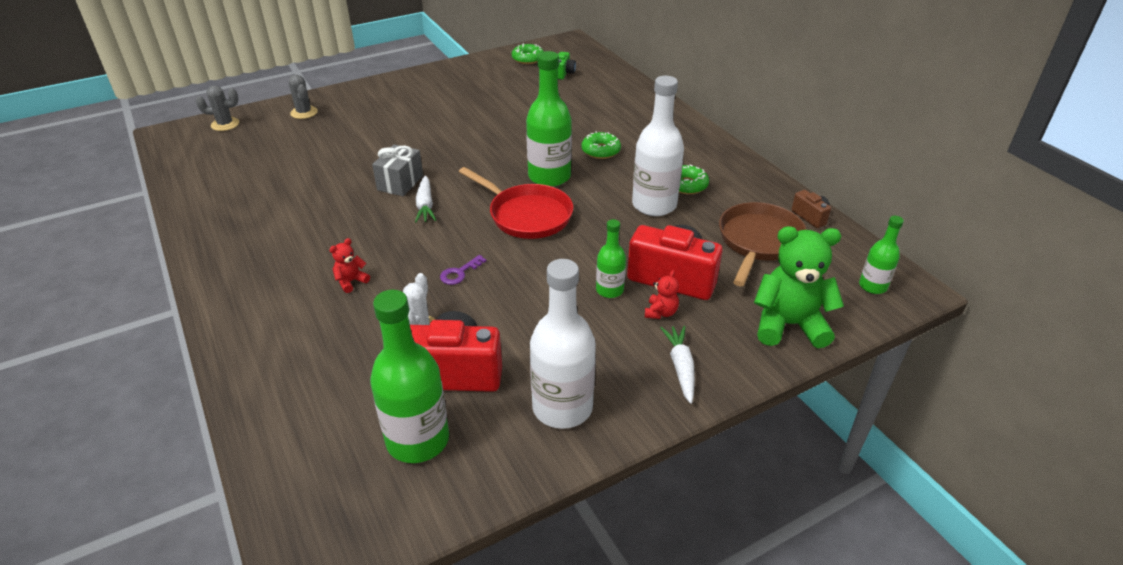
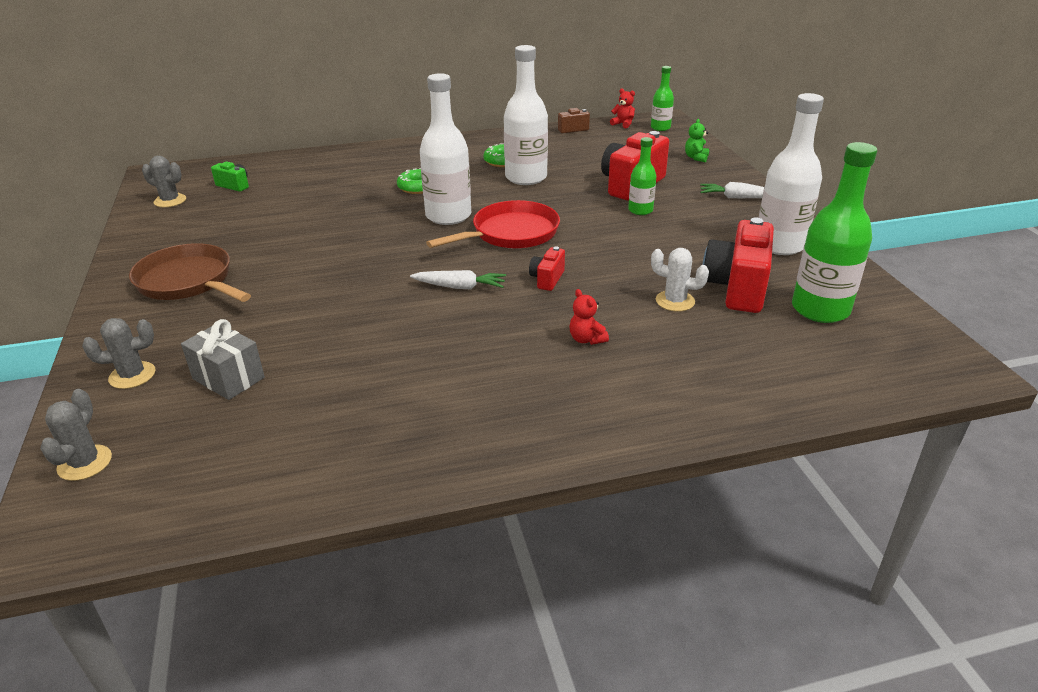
camera: 75 degrees left, 5 degrees down
(400, 183) = (400, 300): grey gift -> grey gift (228, 378)
(446, 247) = (547, 279): none -> red camera
(460, 273) = (593, 275): purple key -> none
(528, 59) = (170, 201): green donut -> grey cactus
(549, 177) = (448, 216): green bottle -> white bottle
(661, 312) = (674, 195): red teddy bear -> red teddy bear (623, 124)
(758, 242) = (596, 150): brown pan -> brown pan (188, 282)
(788, 325) = (696, 158): green teddy bear -> green teddy bear, size x0.45

